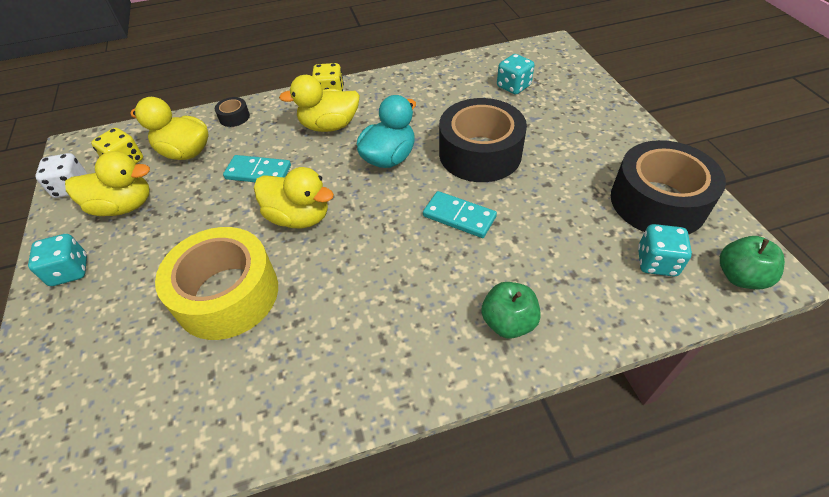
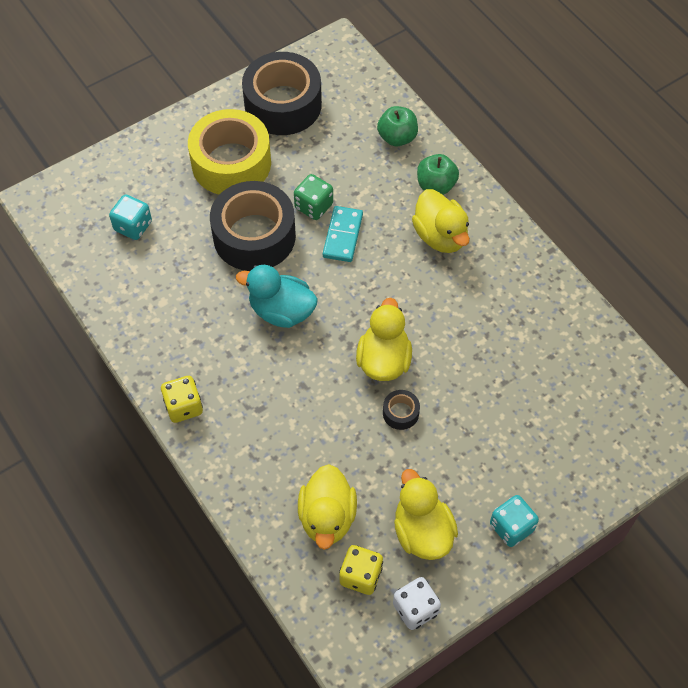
camera: 110 degrees left, 10 degrees up
(227, 294) = (484, 379): yellow tape -> yellow tape (231, 163)
(234, 117) = (252, 496): black tape -> black tape (400, 413)
(258, 172) = (336, 424): turquoise domino -> none
(329, 126) = (244, 384): yellow duck -> yellow duck (440, 236)
(505, 201) = (313, 206): none -> green dice
(656, 262) = (349, 105): turquoise dice -> none
(740, 277) = (347, 60): green apple -> green apple (397, 137)

